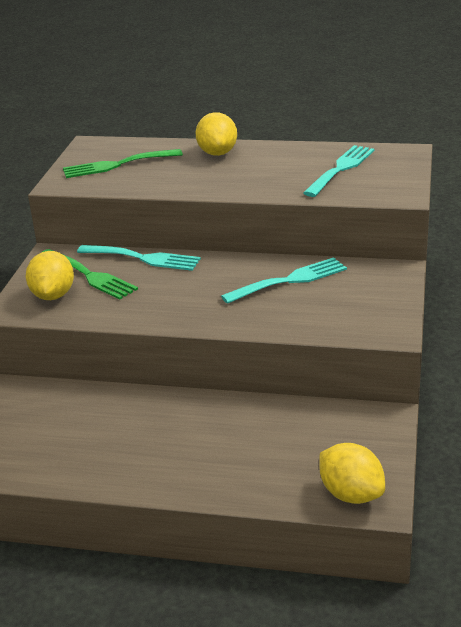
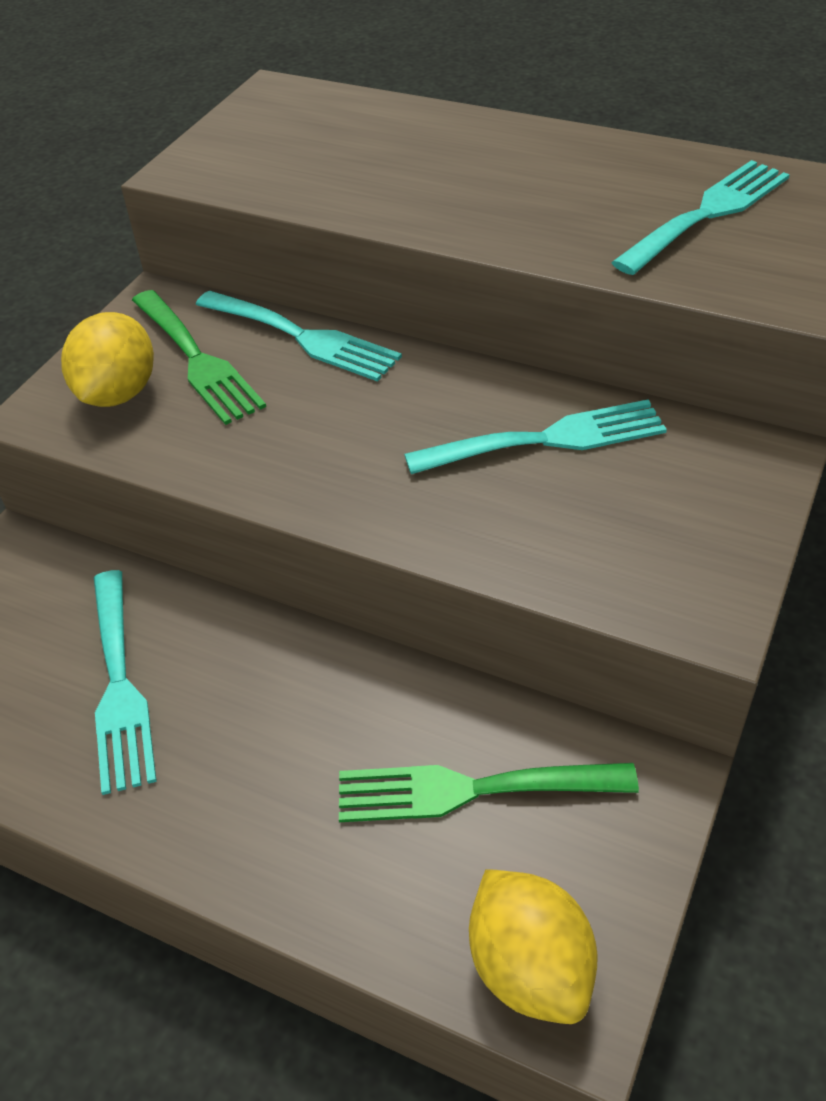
camera: 15 degrees right, 15 degrees up
(95, 433) = (119, 686): none -> turquoise fork
(117, 165) = (298, 142): green fork -> green fork (470, 790)
(217, 153) = (486, 142): yellow lemon -> none

